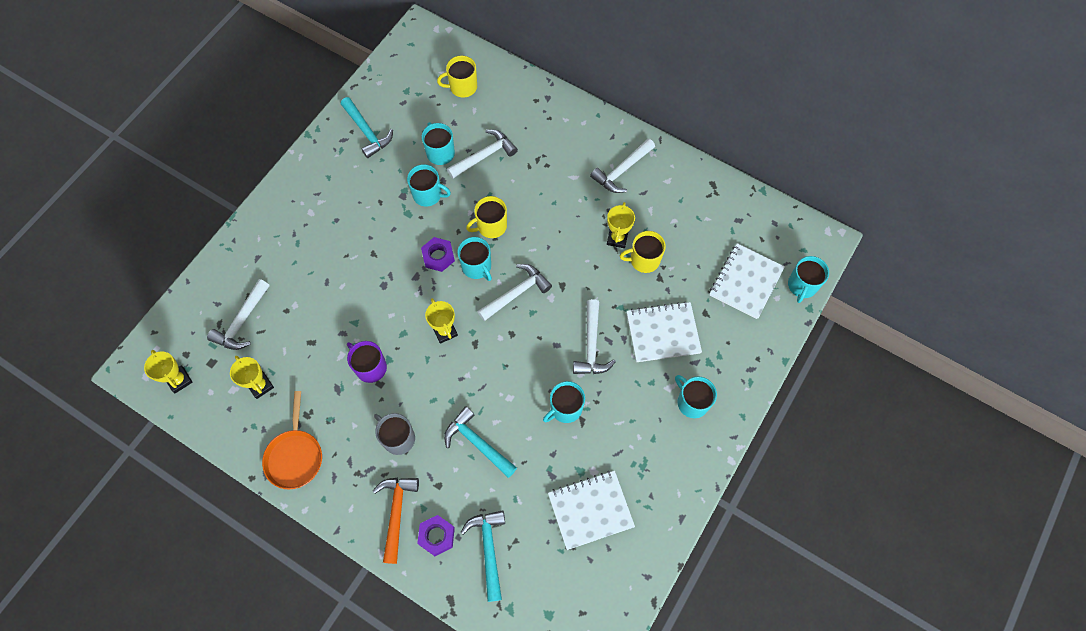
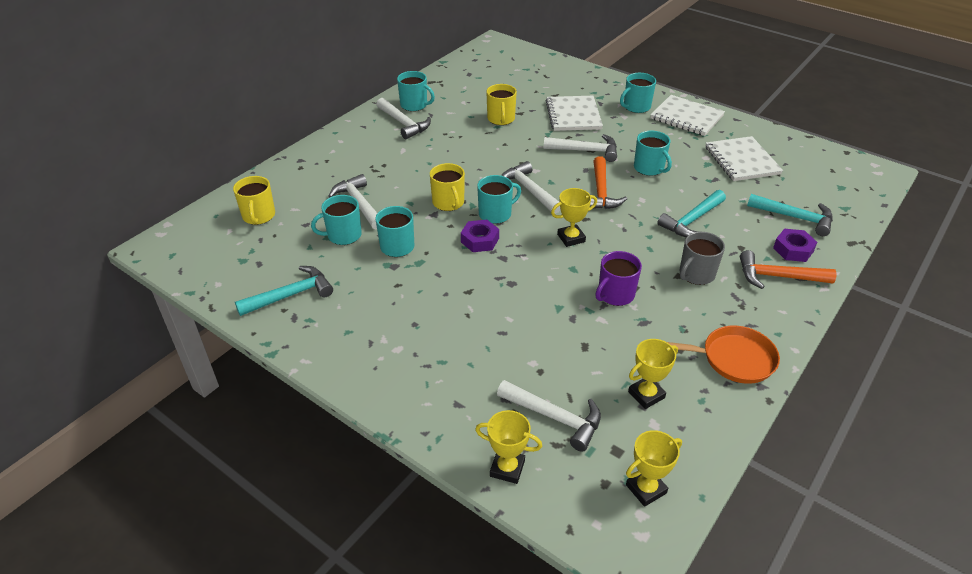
camera: 85 degrees left, 25 degrees down
(488, 549) = (795, 218): turquoise hammer -> turquoise hammer turned 150 degrees counterclockwise
(518, 359) = (601, 192): none -> orange hammer
(617, 238) = (476, 131): yellow trophy -> yellow trophy (507, 468)
(746, 282) = (527, 76): white notebook -> white notebook (686, 117)
(802, 285) = (533, 54): turquoise mug -> turquoise mug (414, 105)

